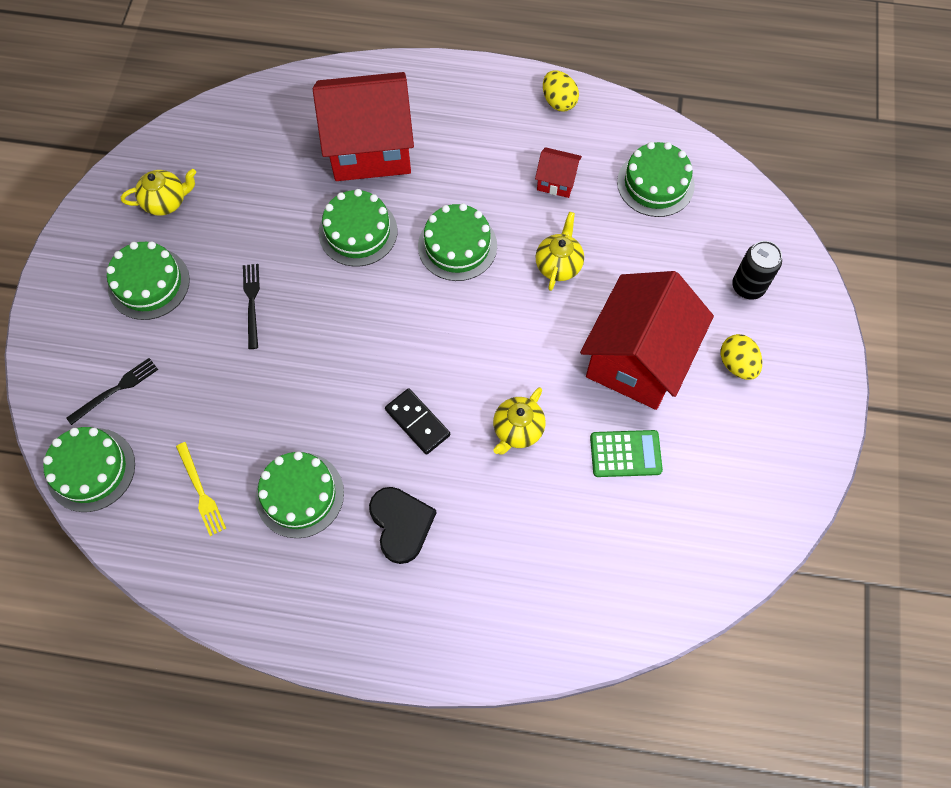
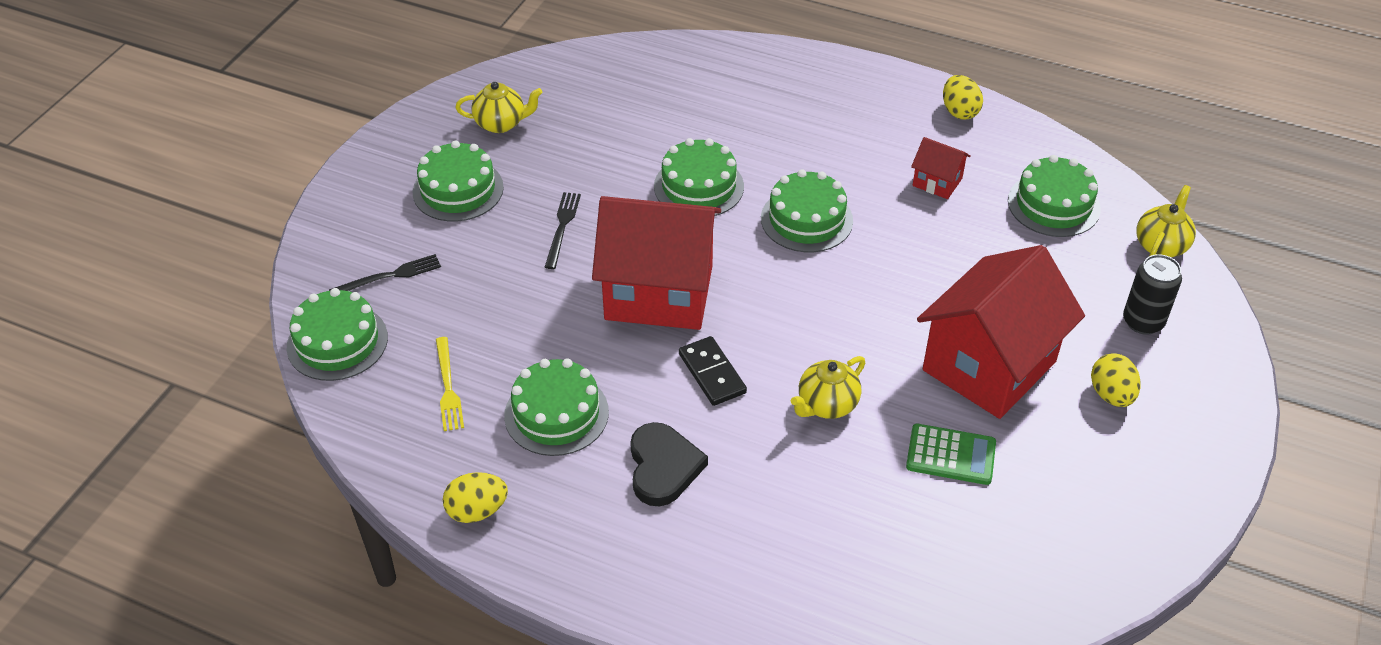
camera: 15 degrees right, 20 degrees down
(260, 606) = (477, 511): none -> yellow egg
(370, 148) = (735, 116): red house -> red house (659, 292)
(558, 265) = (918, 258): yellow teapot -> yellow teapot (1161, 245)

